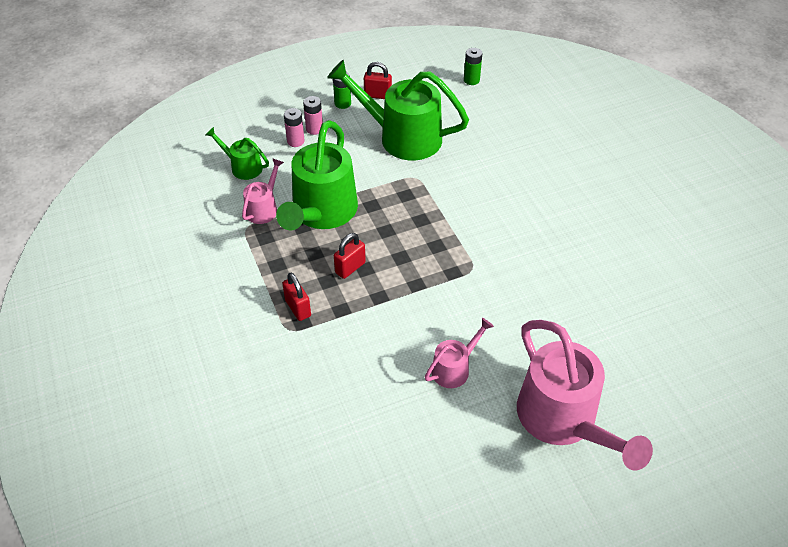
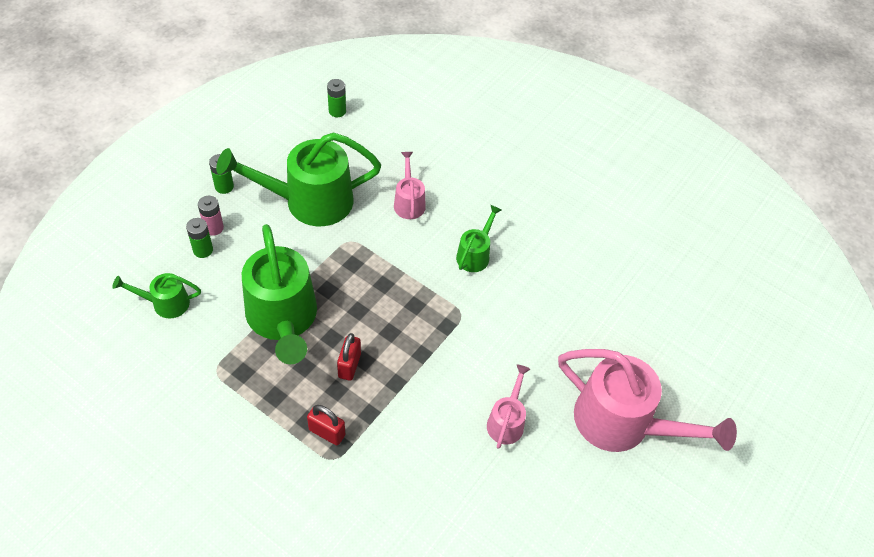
camera: 35 degrees left, 5 degrees up
(264, 208) = (220, 340): pink watering can -> pink watering can (409, 202)
(295, 141) = (203, 250): pink battery -> green battery
(377, 95) = (254, 163): red padlock -> none
(517, 228) = (475, 254): none -> green watering can

